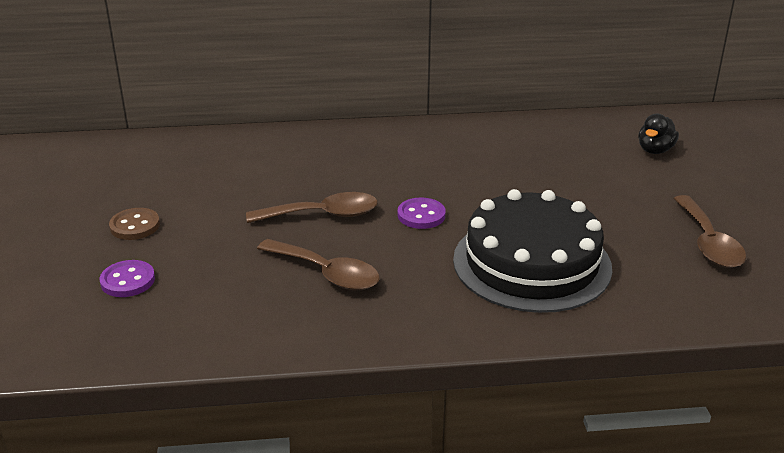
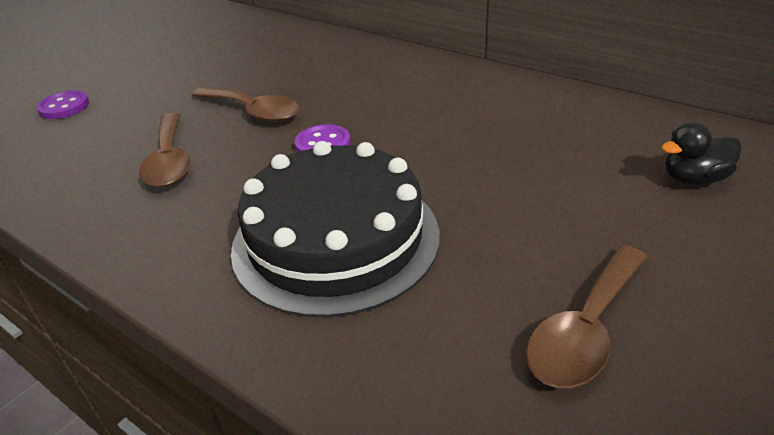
camera: 45 degrees right, 5 degrees up
(135, 226) = (136, 71): brown button -> none

